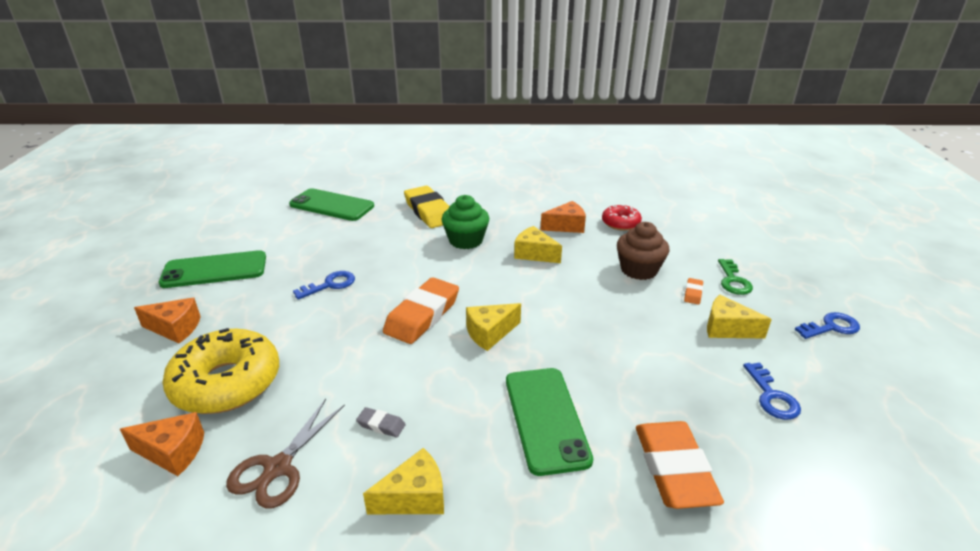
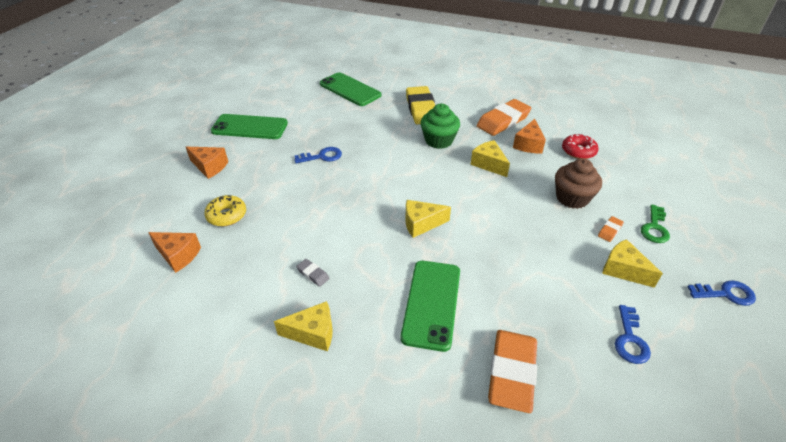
camera: 20 degrees right, 10 degrees up
(227, 383) = (227, 215): yellow donut -> yellow donut, size x0.53
(278, 467) = (235, 285): brown scissors -> none
(422, 315) = (377, 197): orange eraser -> orange eraser (503, 121)
(566, 226) = (528, 144): orange cheese -> orange cheese turned 105 degrees clockwise

